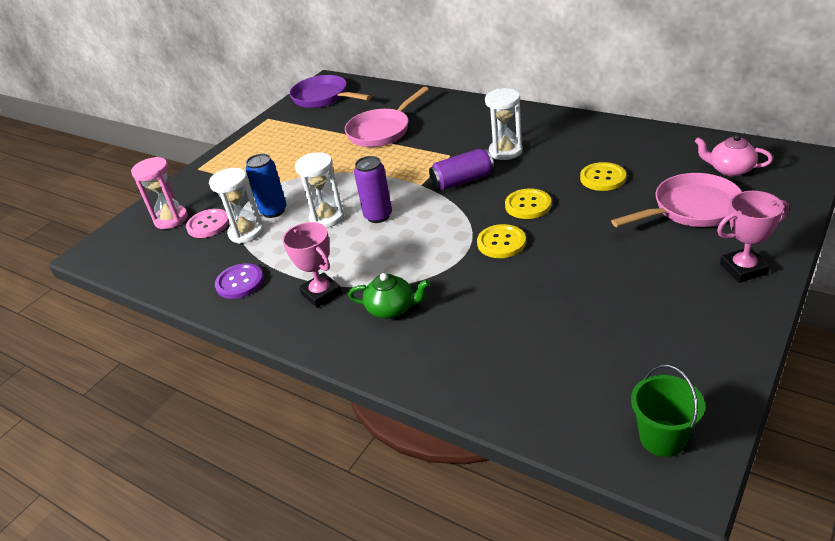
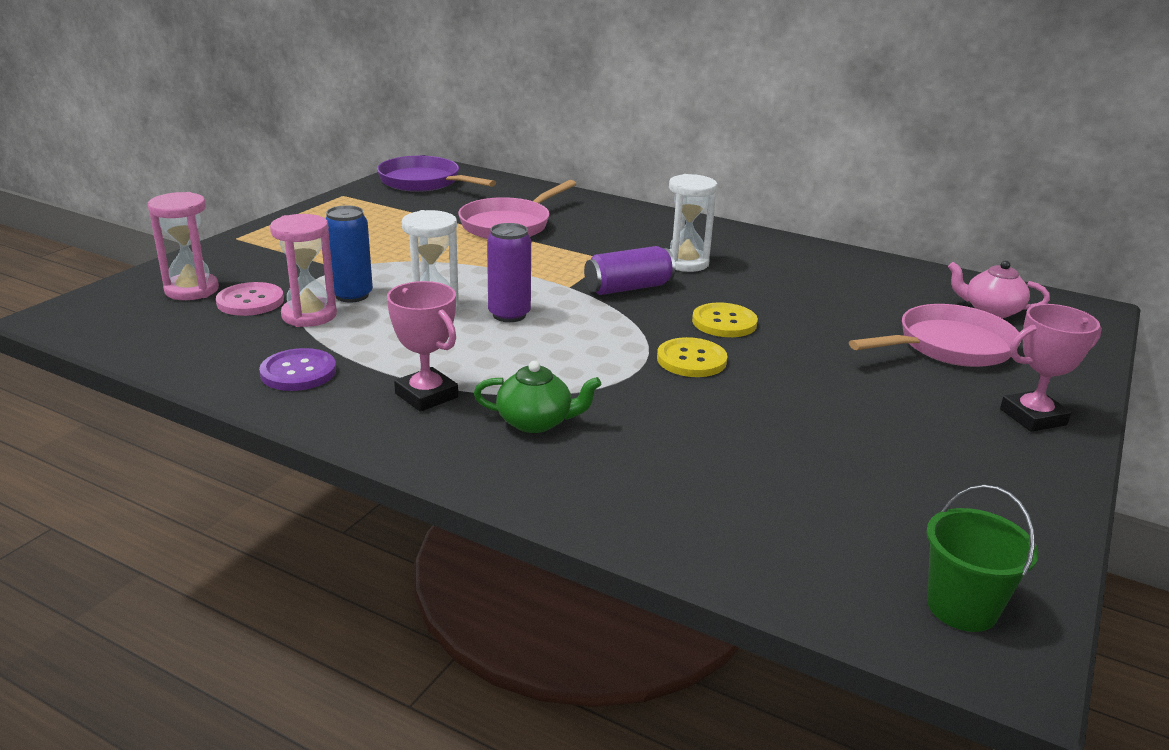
camera: 10 degrees left, 10 degrees down
(246, 232) = (309, 315): white hourglass -> pink hourglass
(602, 178) = (823, 303): yellow button -> none

